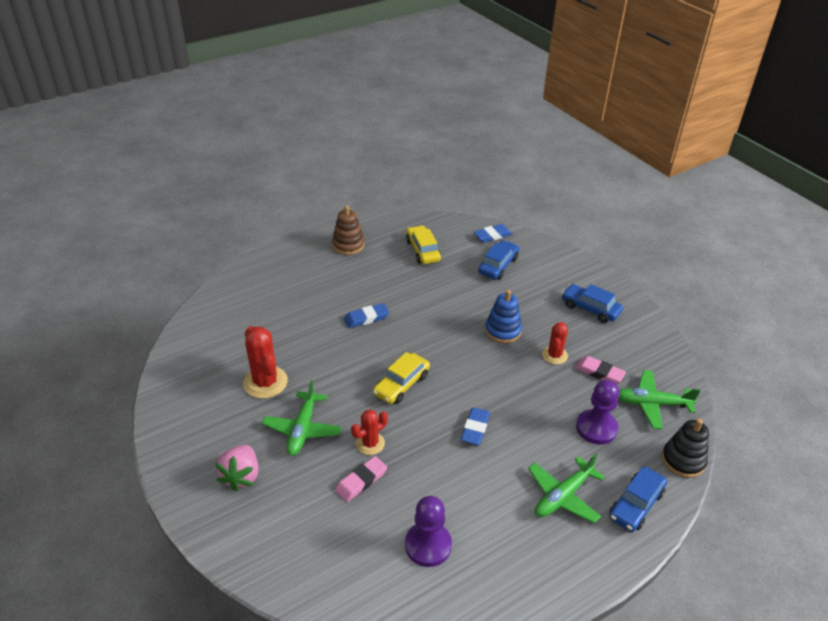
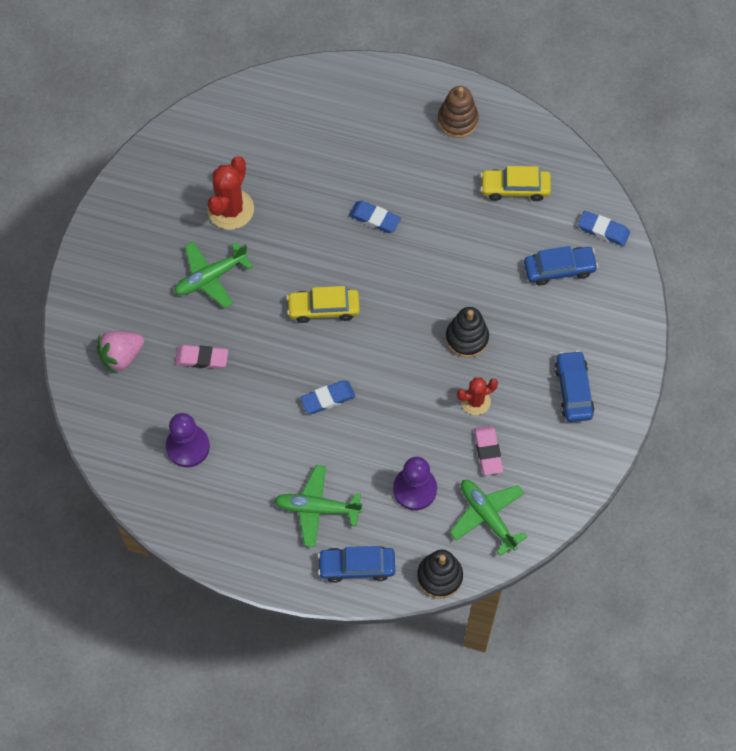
camera: 50 degrees right, 25 degrees up
(241, 476) = (133, 276): pink strawberry -> pink strawberry (122, 356)
(370, 443) = (241, 335): red cactus -> none
(423, 250) = (515, 188): yellow car -> yellow car turned 120 degrees counterclockwise
(503, 331) = (467, 338): blue stacking toy -> black stacking toy

